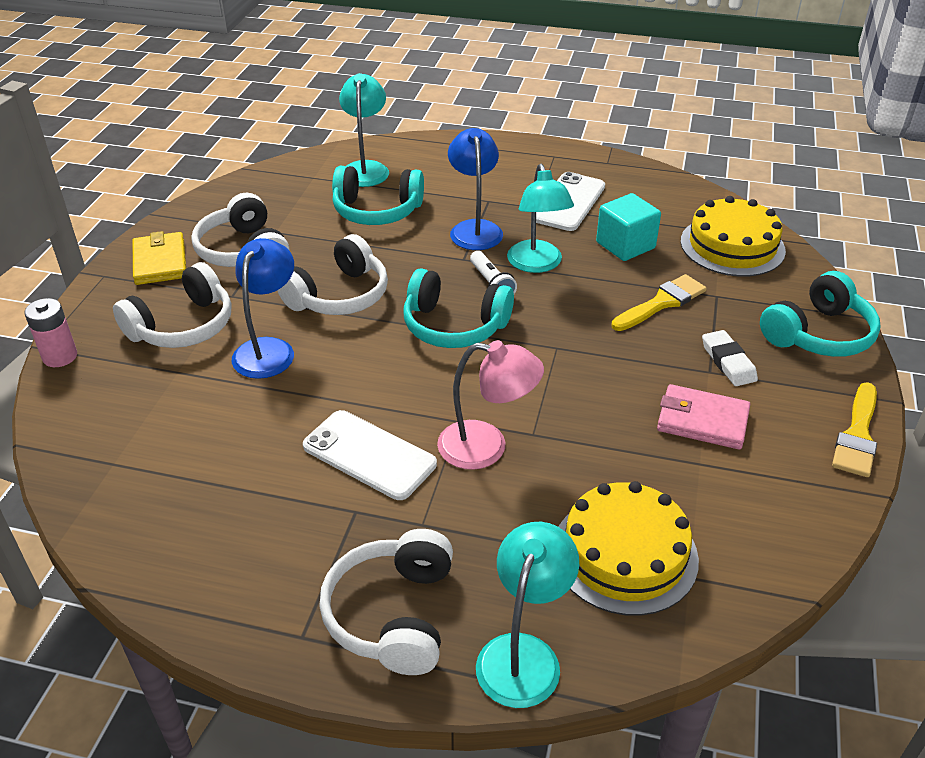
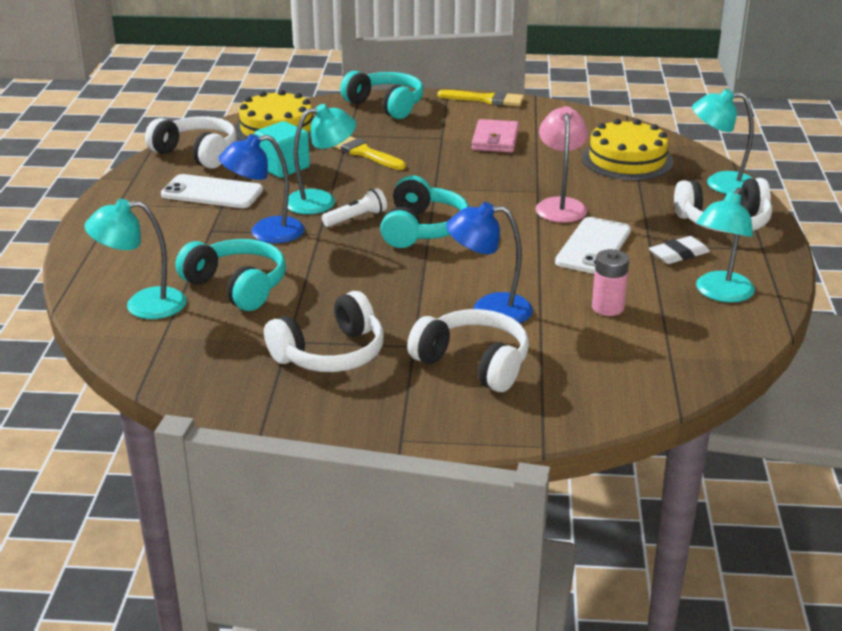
camera: 100 degrees left, 10 degrees down
(60, 356) = (551, 427): pink battery -> pink battery (607, 308)
(160, 262) = (364, 405): yellow wallet -> none
(210, 546) = (720, 294): none -> turquoise lamp
(339, 295) = (395, 287): white headphones -> white headphones (197, 154)
(377, 211) = (237, 287): turquoise headphones -> turquoise headphones turned 45 degrees counterclockwise
(728, 362) = (428, 132): white eraser -> white eraser (678, 254)

